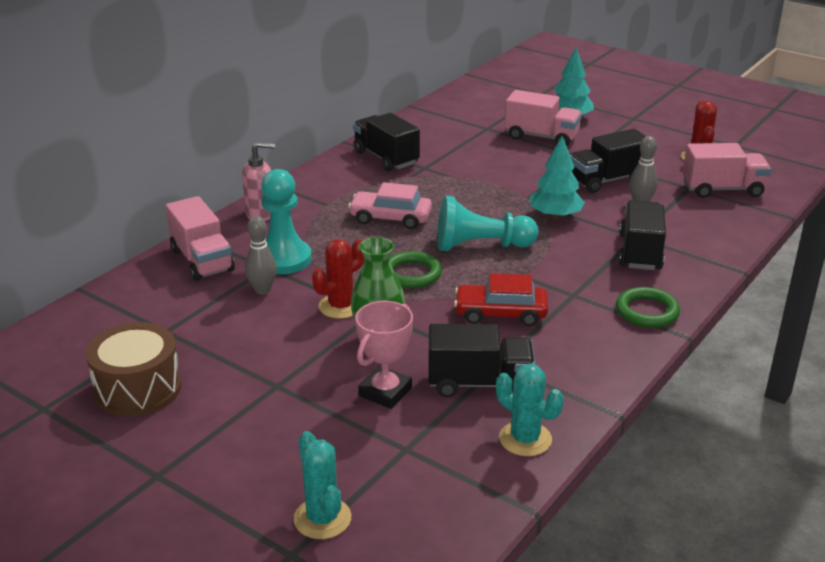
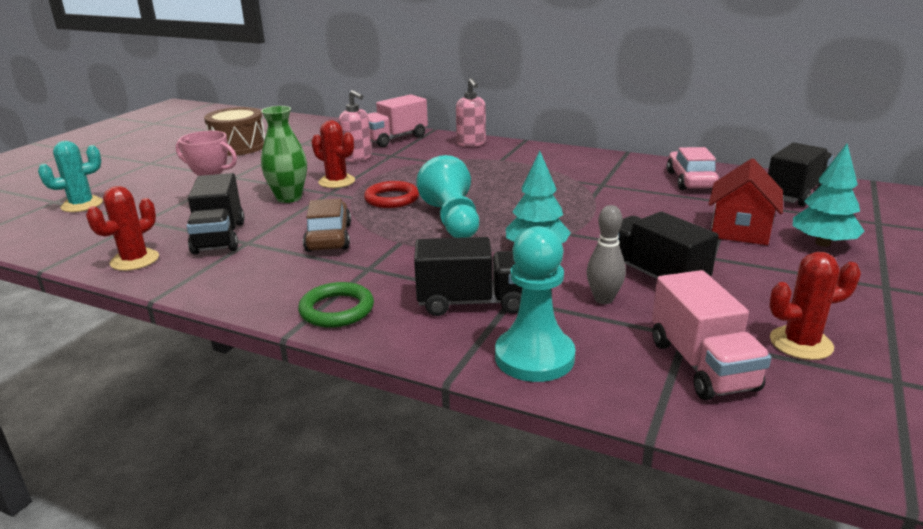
camera: 80 degrees right, 5 degrees down
(262, 290) = (357, 158): grey bowling pin -> pink soap dispenser
(283, 259) = (403, 158): turquoise pawn -> turquoise pawn (534, 357)
(386, 158) = (608, 168): black truck -> black truck (795, 193)
(390, 218) = (488, 182): pink car -> pink car (690, 180)
(411, 274) = (392, 198): green ring -> red ring
(500, 313) = (329, 237): red car -> brown car
(525, 439) = (135, 260): turquoise cactus -> red cactus
(541, 137) = (740, 230): pink truck -> red house

